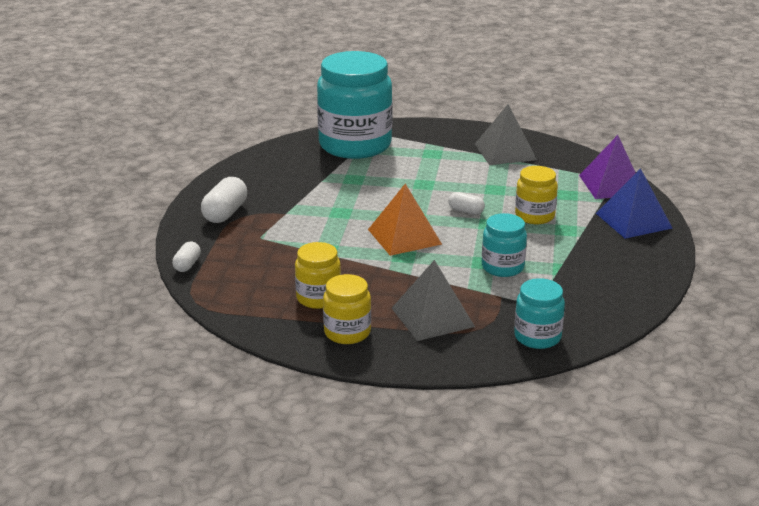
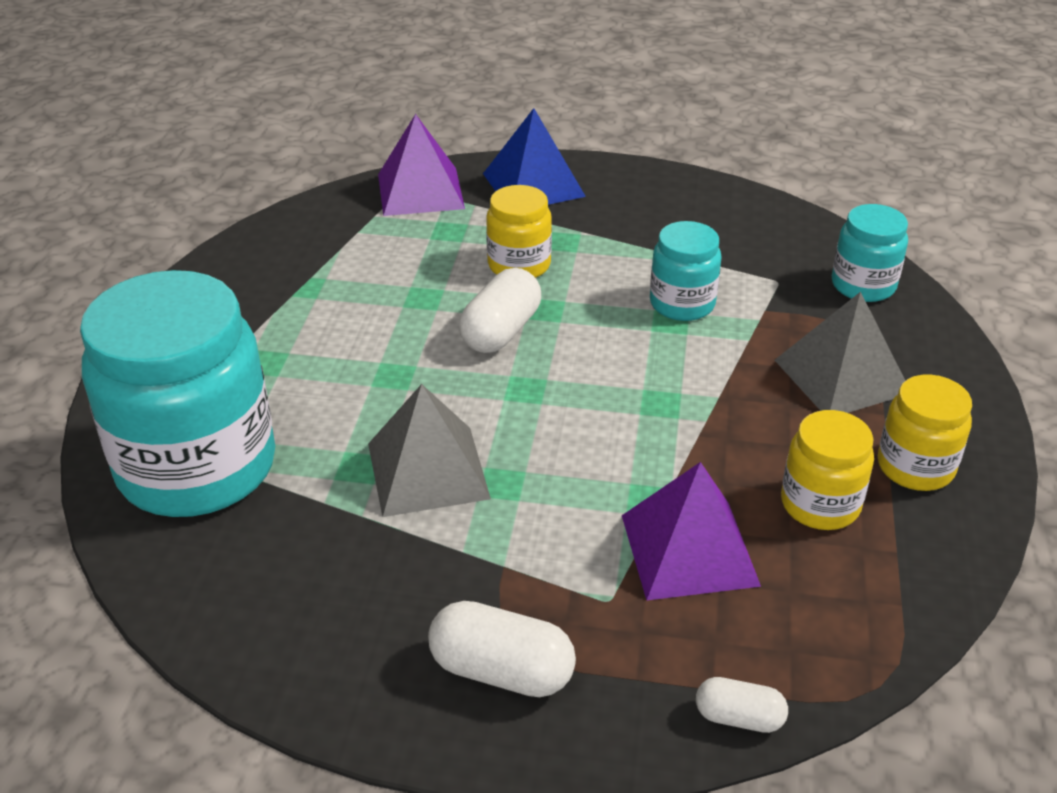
camera: 90 degrees left, 10 degrees up
(290, 258) = (689, 549): none -> purple pyramid
(404, 236) = (593, 401): orange pyramid -> none
(466, 211) = (501, 331): white capsule -> white capsule, size x1.70
(505, 152) = (280, 279): grey pyramid -> grey pyramid (428, 470)

